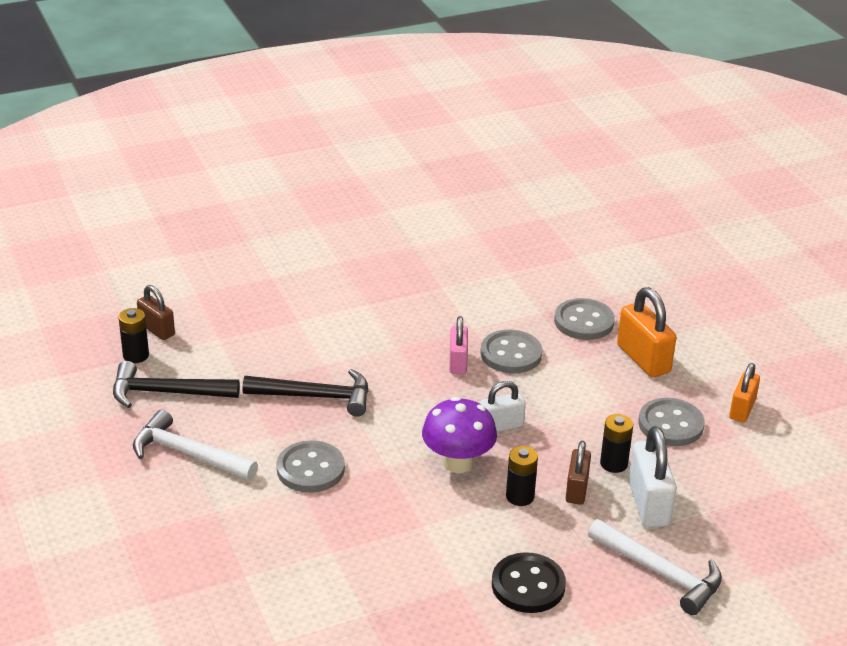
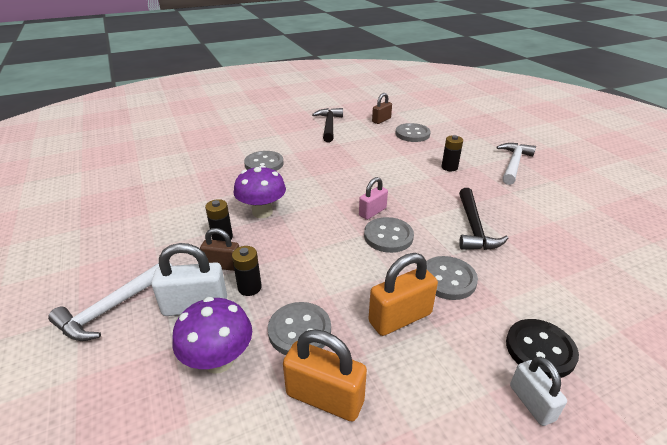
camera: 90 degrees right, 0 degrees up
(136, 355) = (358, 117): black battery -> black battery (449, 167)
(188, 454) = (280, 133): white hammer -> white hammer (513, 164)
(223, 302) = (412, 134): none -> grey button
(315, 396) = (329, 163): black hammer -> black hammer (474, 227)
(458, 362) = (372, 212): pink padlock -> pink padlock turned 45 degrees counterclockwise
(501, 426) = (300, 230): white padlock -> white padlock (531, 403)
(528, 585) = (135, 239): black button -> black button (540, 349)
(717, 477) = (219, 360): none -> purple mushroom
(742, 409) = (325, 397): orange padlock -> orange padlock, size x1.56

